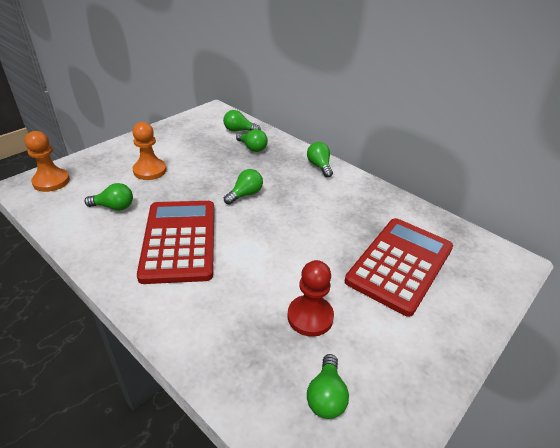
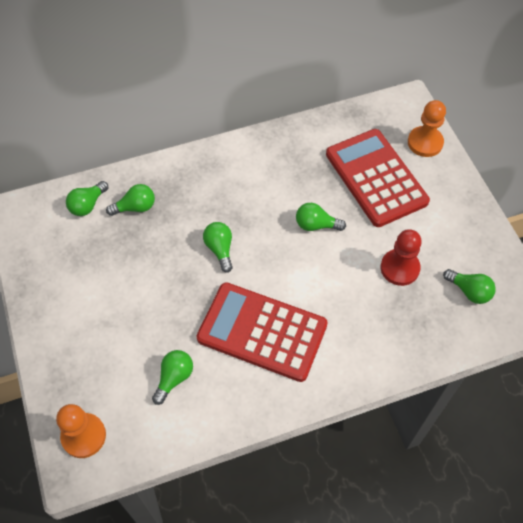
camera: 60 degrees left, 20 degrees up
(150, 170) = (121, 325): orange pawn -> orange pawn (425, 143)
(319, 166) = (208, 162): green light bulb -> green light bulb (316, 225)

